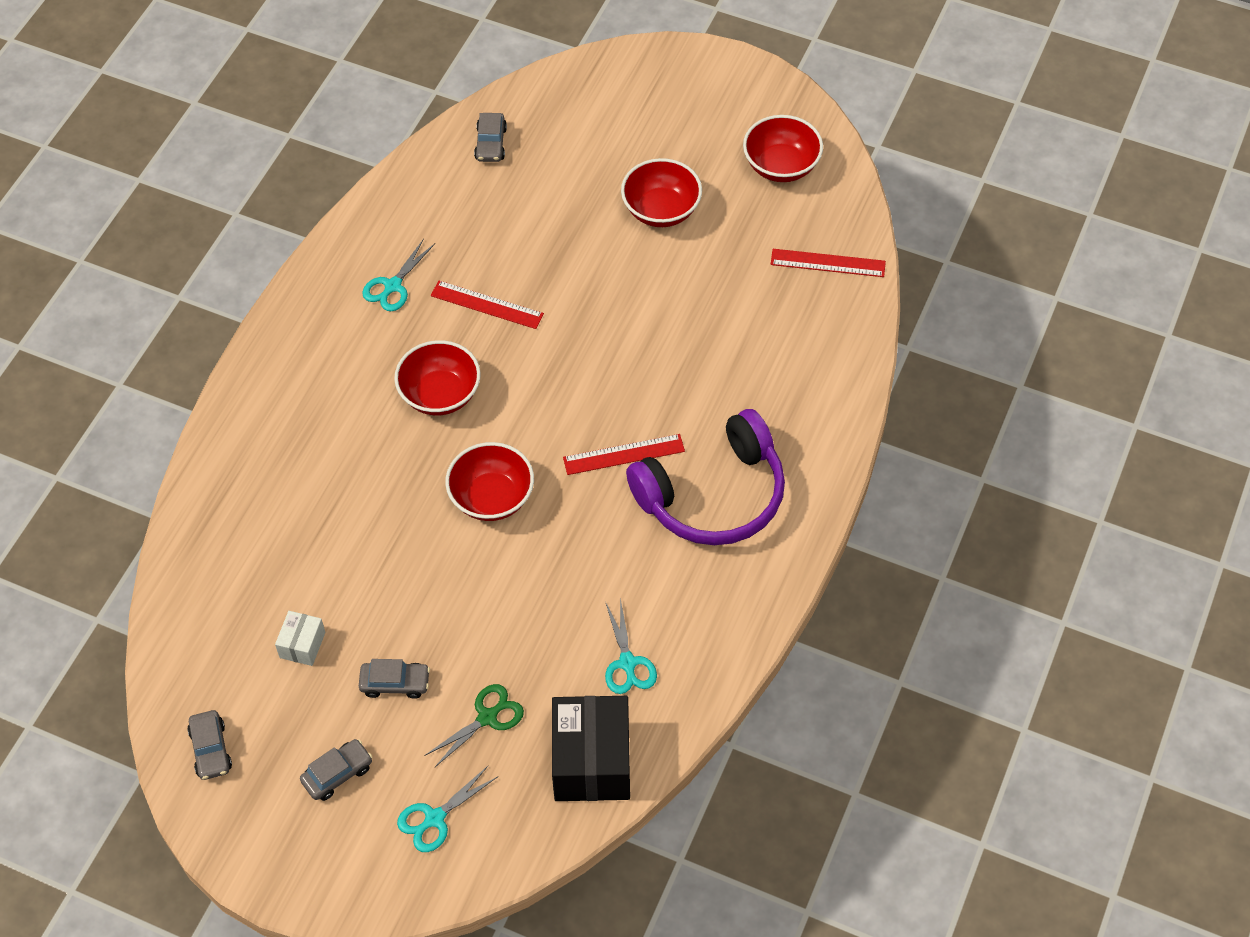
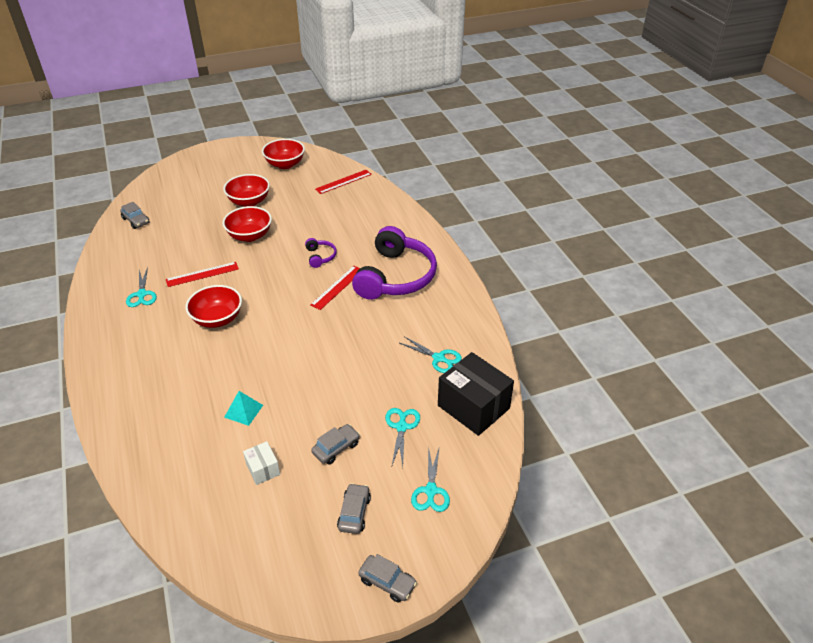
camera: 45 degrees left, 15 degrees down
(211, 750) = (264, 561): grey car -> grey car (387, 582)
(350, 553) = (243, 411): none -> turquoise pyramid
(487, 717) = (401, 427): green scissors -> turquoise scissors
(492, 497) = (293, 341): red bowl -> red bowl (250, 236)
(654, 385) = (320, 256): none -> purple headphones

